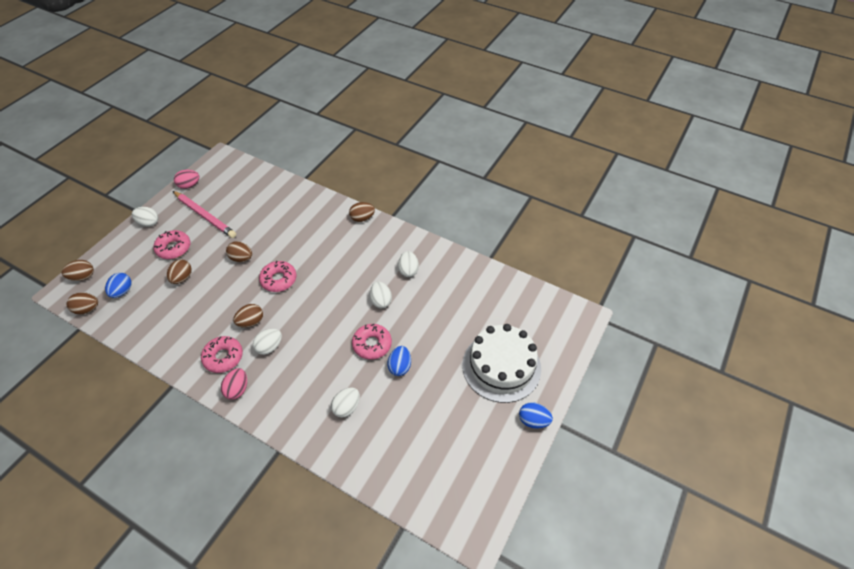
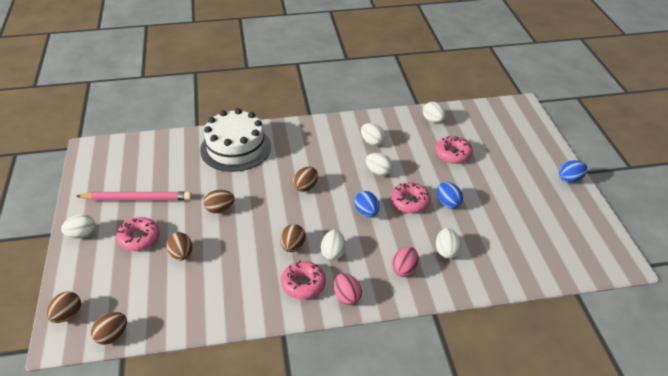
camera: 40 degrees left, 10 degrees down
(122, 291) = (131, 300): blue egg -> blue egg (366, 212)
(189, 185) = (85, 185): pink egg -> pink egg (404, 270)
(278, 280) = (275, 205): pink donut -> pink donut (453, 154)
(362, 218) = (289, 128): brown egg -> brown egg (305, 187)
(482, 281) = (433, 120): none -> white egg
(501, 366) = (512, 162): white cake -> white cake (235, 148)

